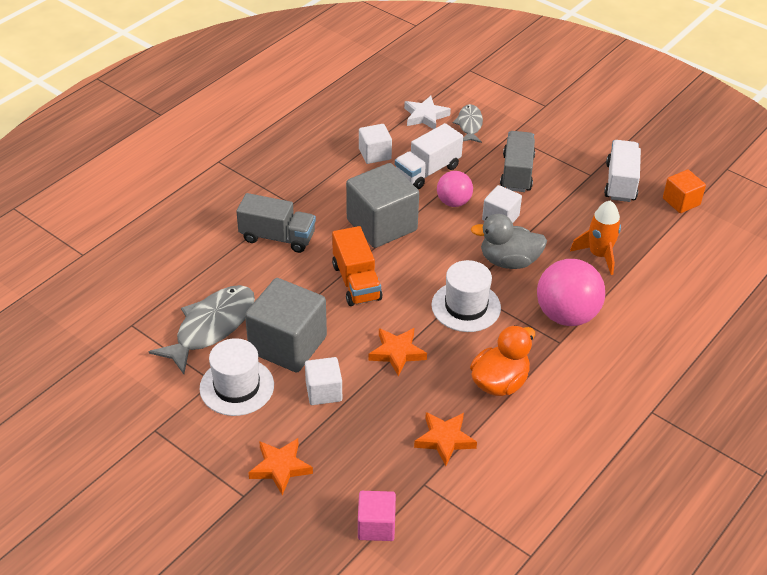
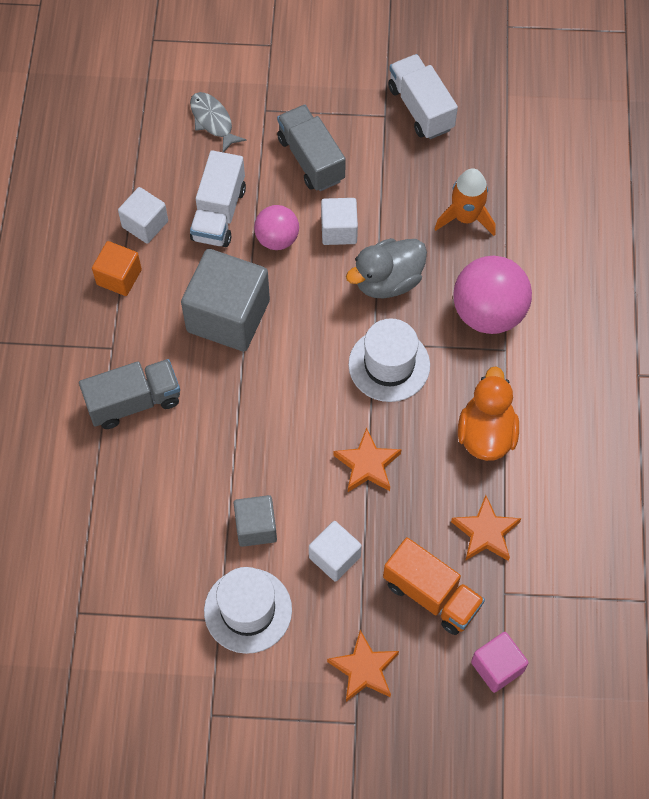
camera: 35 degrees left, 20 degrees up
(211, 327) = (162, 559): grey fish -> none
(288, 345) = (256, 527): grey cube -> grey cube, size x0.54
(356, 282) = (260, 405): orange truck -> orange truck (431, 595)
(425, 116) = (156, 137): white star -> none
(681, 202) = (494, 98): orange cube -> orange cube (119, 277)

